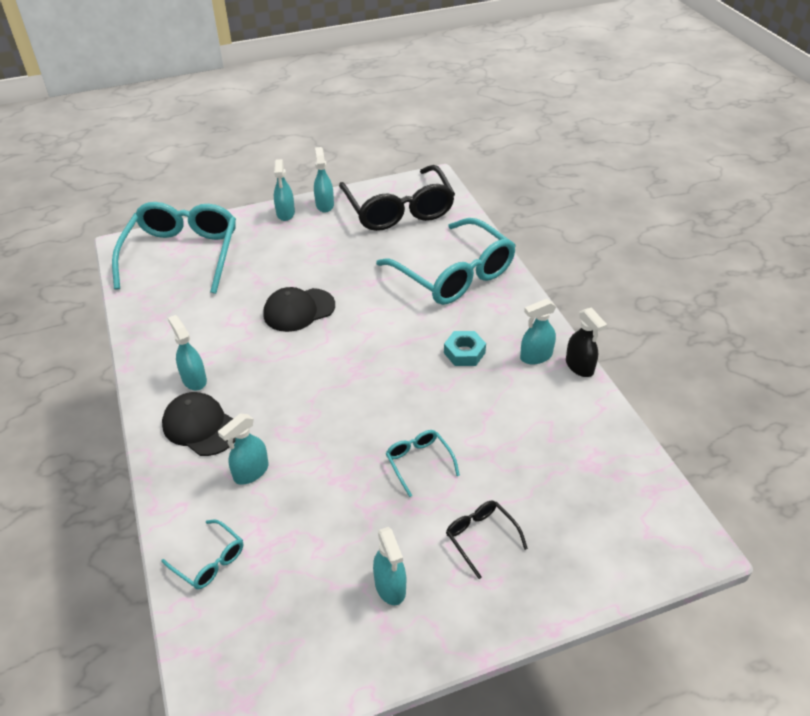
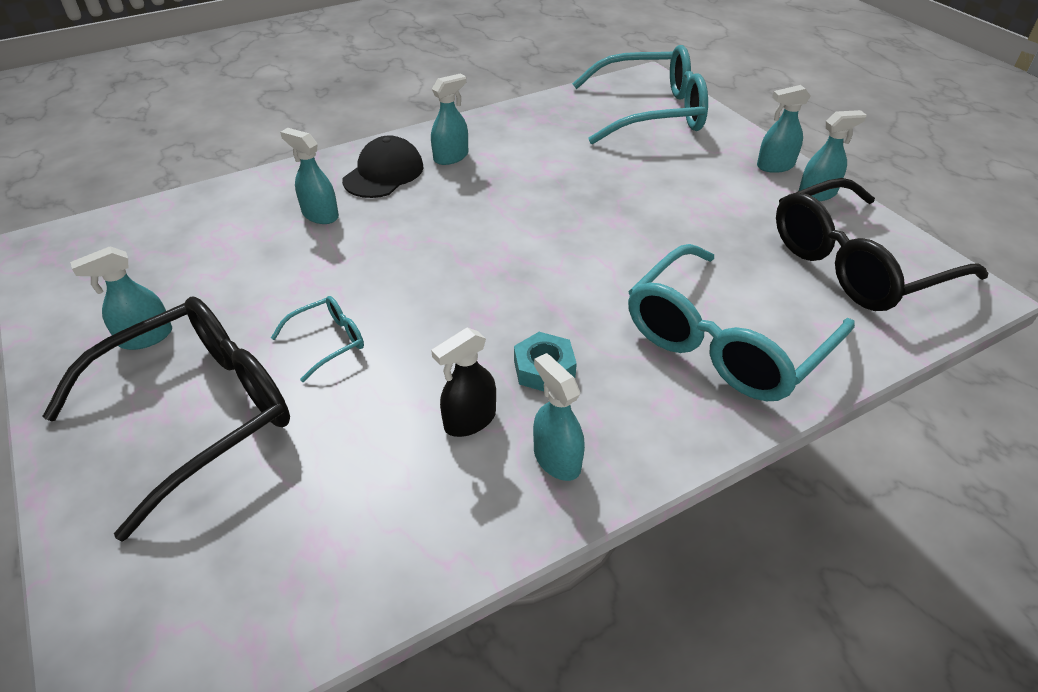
camera: 80 degrees right, 0 degrees up
(209, 561) = (210, 210): turquoise glasses -> none
(299, 310) = (585, 206): black cap -> none
(481, 537) = (198, 413): black glasses -> black glasses, size x2.32
(579, 366) = (545, 526): black spray bottle -> black spray bottle (469, 420)

